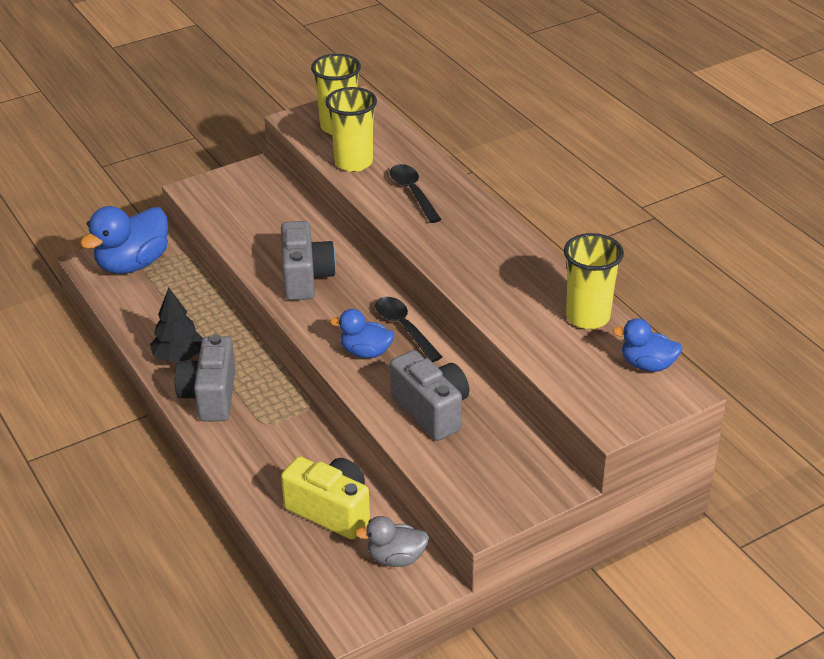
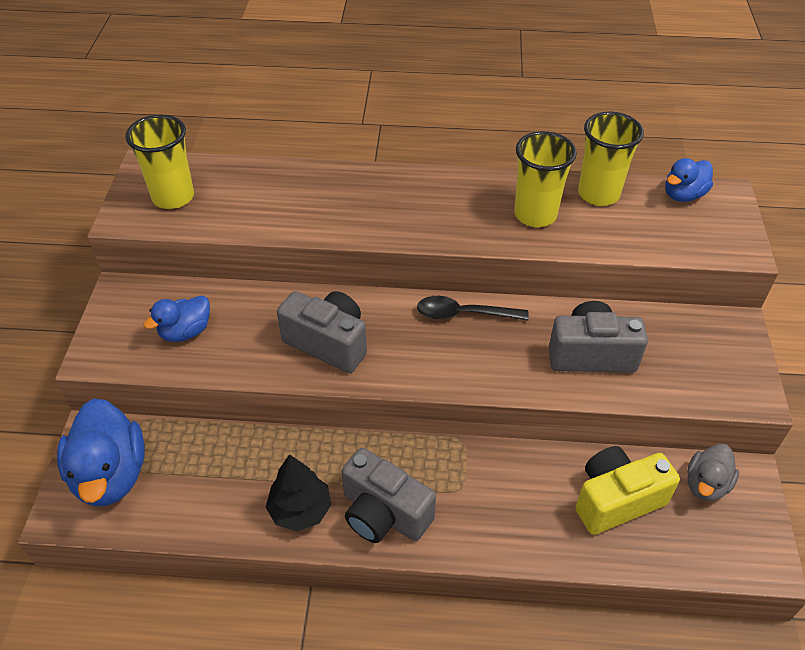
camera: 55 degrees left, 10 degrees up
(353, 163) = (241, 215): yellow cup -> yellow cup (535, 215)
(365, 352) = (475, 357): blue duck -> blue duck (185, 332)
(413, 193) = (329, 202): black spoon -> none

